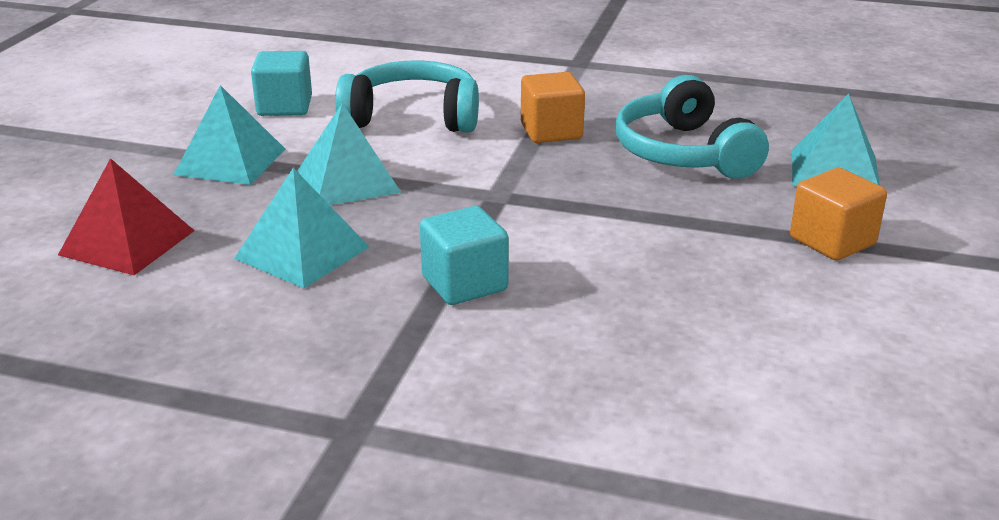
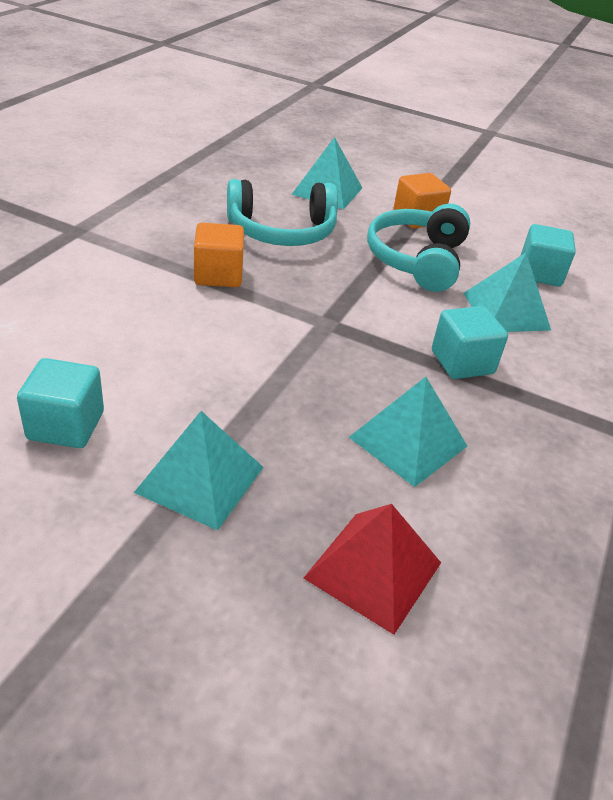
camera: 85 degrees left, 10 degrees up
(348, 181) = (276, 399): turquoise pyramid -> turquoise pyramid (506, 311)
(413, 117) = (147, 340): turquoise headphones -> turquoise headphones (417, 260)
(762, 355) = (539, 273): none -> turquoise cube

